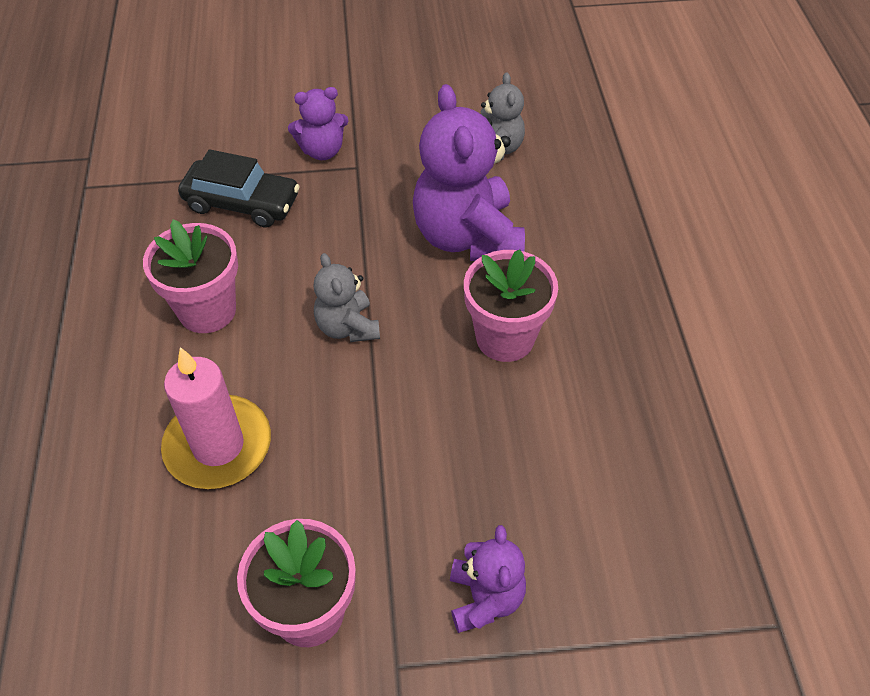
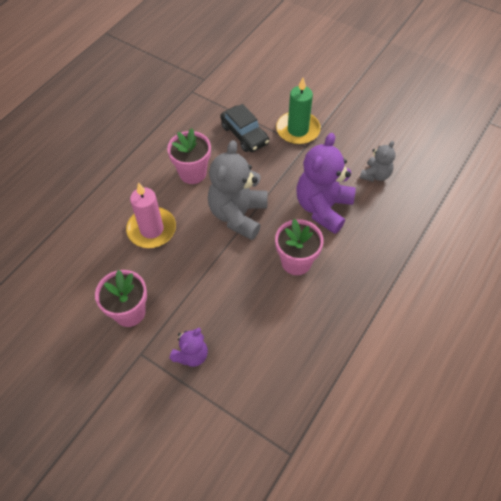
camera: 40 degrees right, 5 degrees up
(322, 151) = (298, 130): purple teddy bear -> green candle
(347, 327) = (238, 215): grey teddy bear -> grey teddy bear, size x1.88

